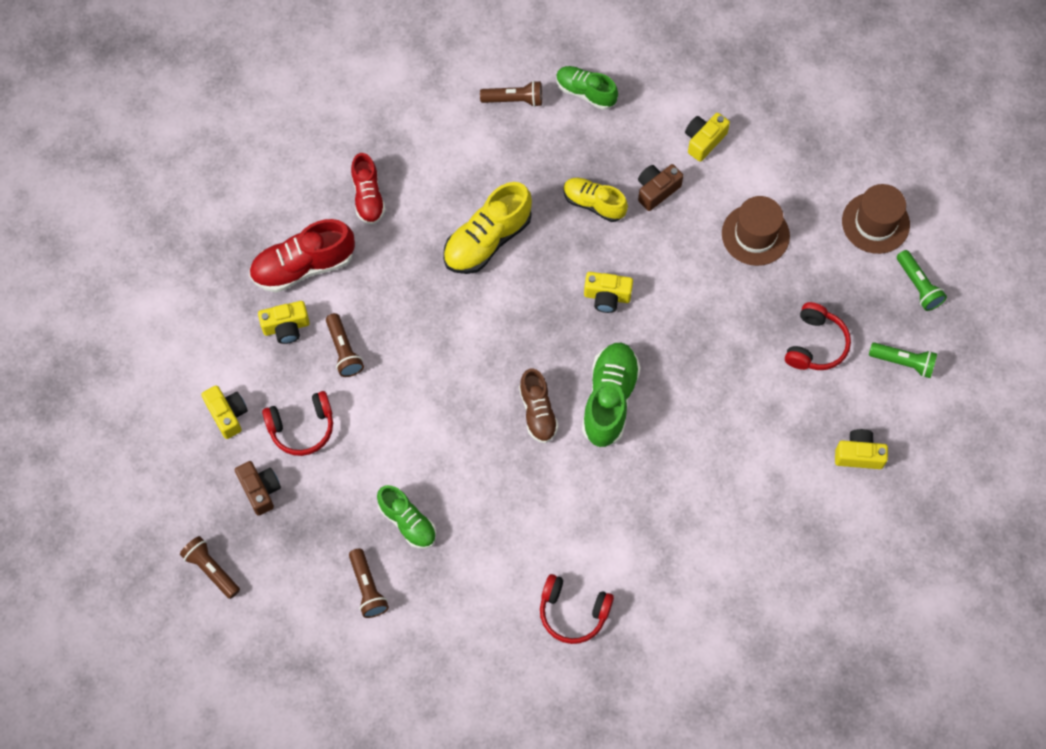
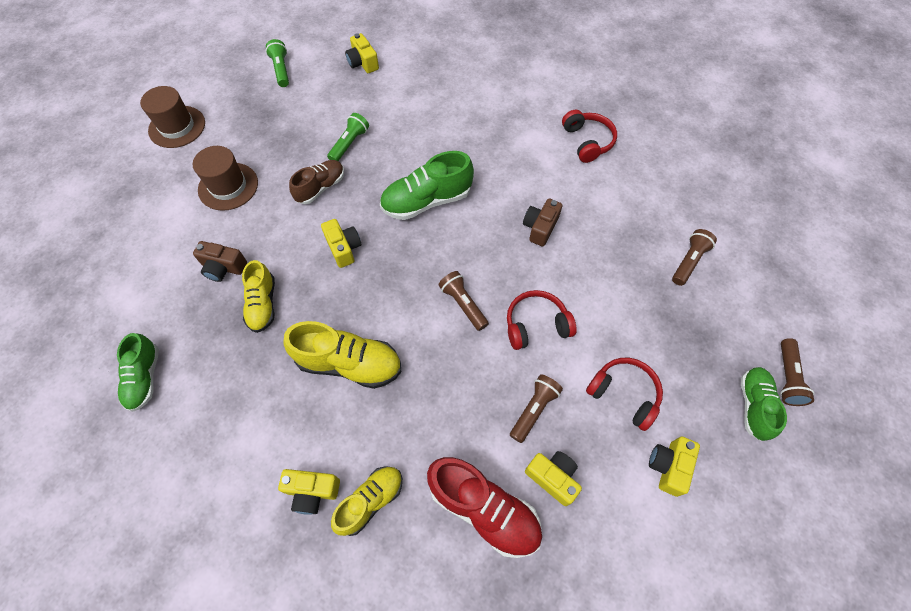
camera: 125 degrees left, 5 degrees down
(260, 490) = (699, 388): brown camera -> brown camera (540, 228)
(368, 197) = (370, 501): red shoe -> yellow shoe
(407, 522) = (622, 267): green shoe -> green shoe (753, 405)
(514, 100) = (182, 436): brown flashlight -> brown flashlight (463, 304)
(538, 412) = (471, 238): brown shoe -> brown shoe (321, 188)
(704, 141) = (155, 261): yellow camera -> yellow camera (312, 491)
(815, 344) = (298, 115): red headphones -> red headphones (536, 325)
(918, 286) = (217, 86): green flashlight -> green flashlight (349, 144)

